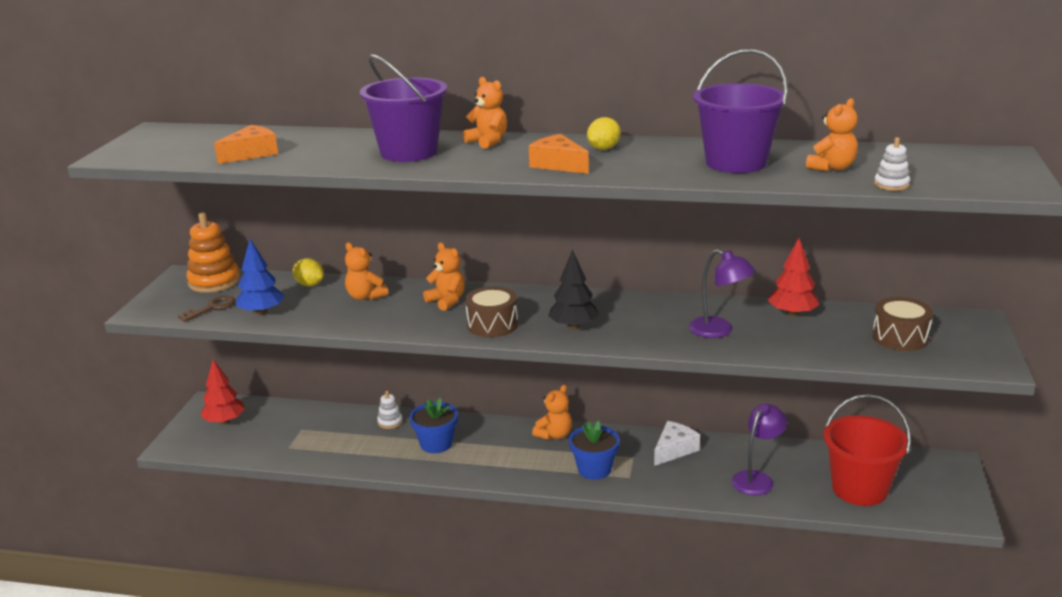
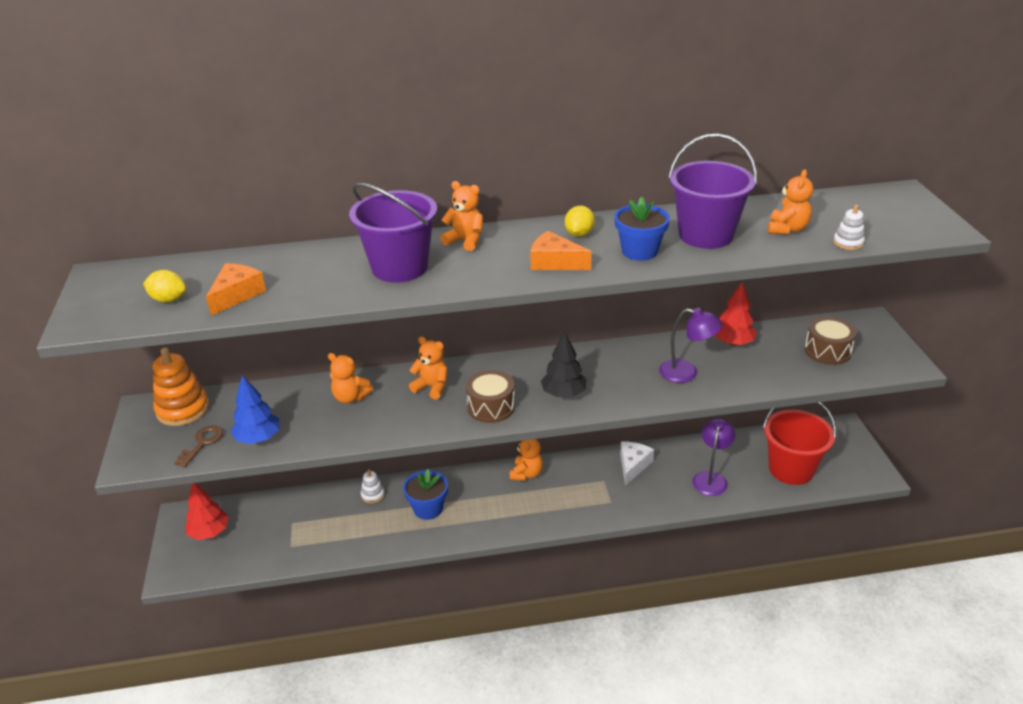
camera: 20 degrees left, 10 degrees up
(309, 284) = (285, 393): yellow lemon -> yellow lemon (168, 299)
(594, 469) = (578, 501): blue flower pot -> blue flower pot (639, 251)

